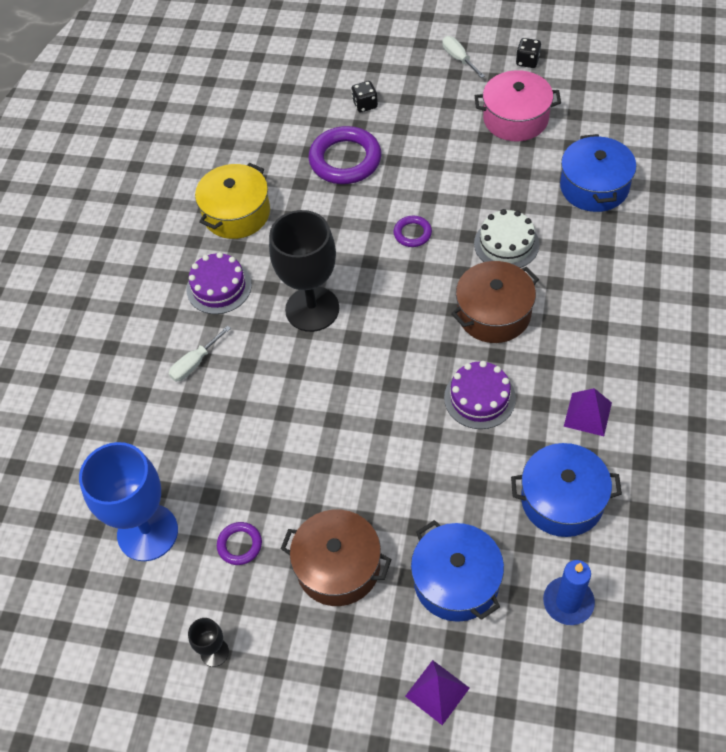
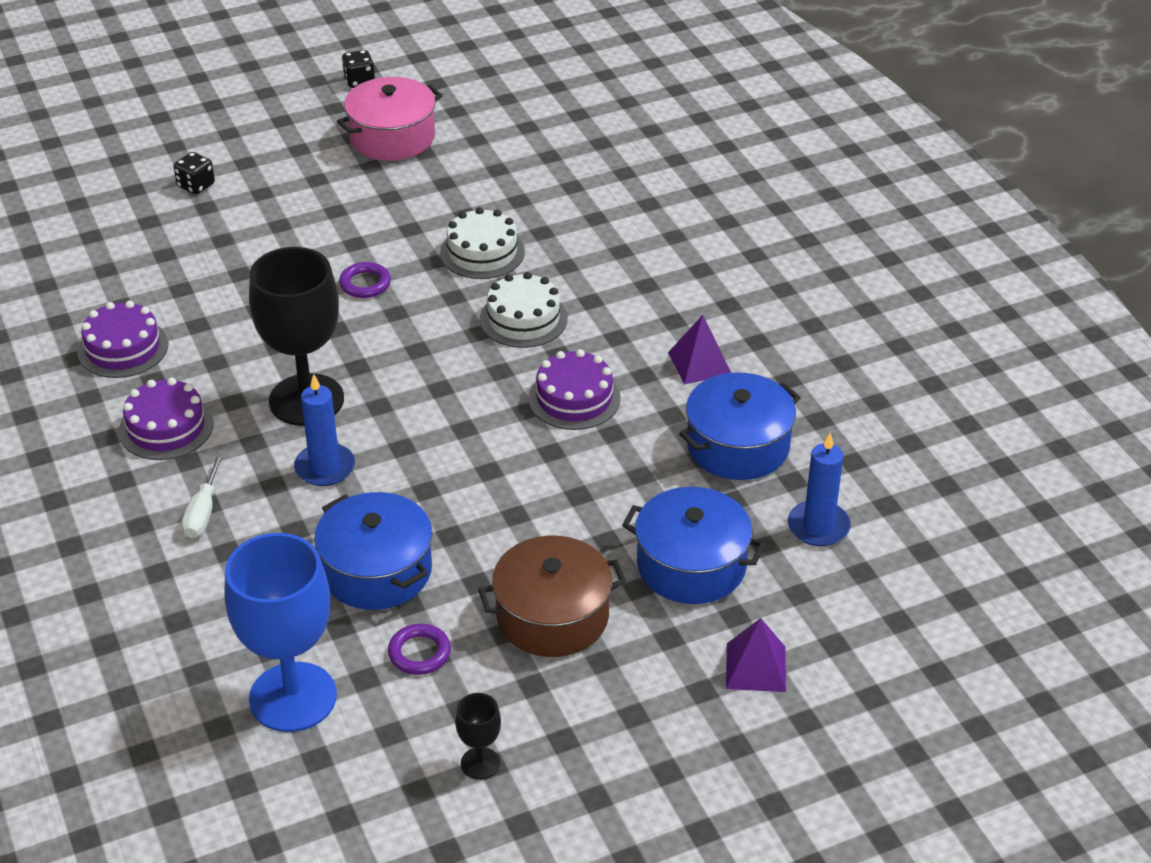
camera: 40 degrees left, 15 degrees down
(236, 213) = (123, 348): yellow pot -> purple cake
(286, 368) = (325, 467): none -> blue candle
(345, 160) = (219, 246): purple ring -> none
(459, 58) = (274, 104): white screwdriver -> none
(493, 313) = (523, 319): brown pot -> white cake
(594, 187) = (534, 167): blue pot -> blue pot (377, 571)

